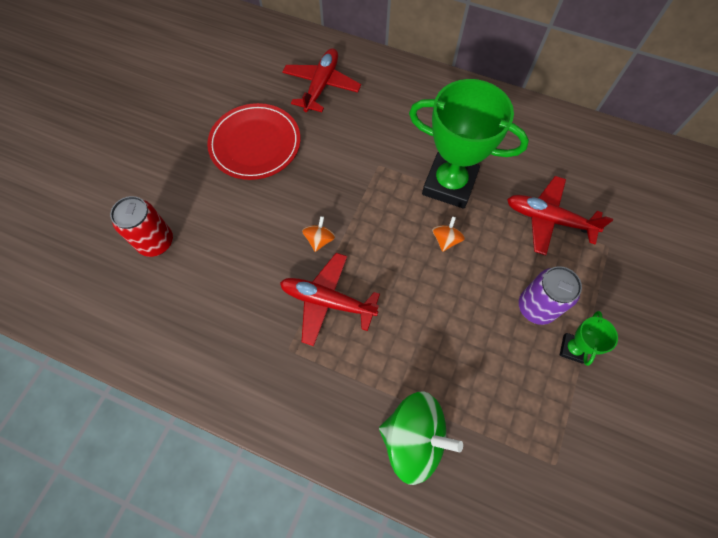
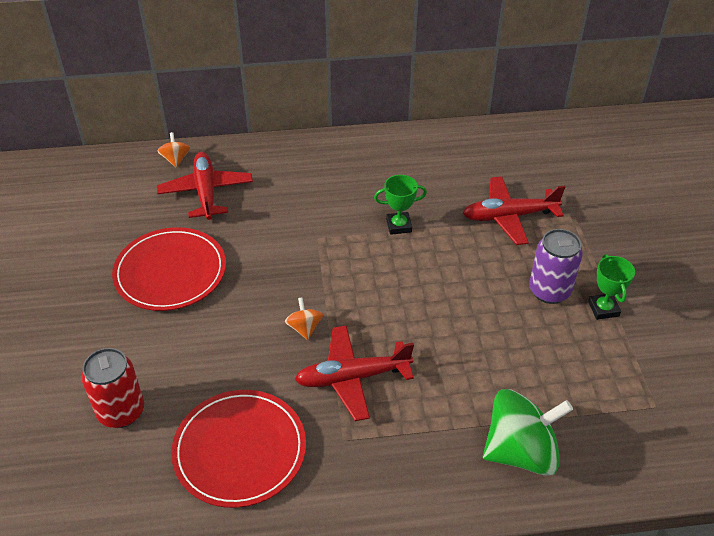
camera: 30 degrees left, 20 degrees down
(213, 317) = (239, 450): none -> red plate
(446, 240) = (429, 273): orange spinning top -> orange spinning top (175, 159)
(449, 184) = (399, 226): green trophy -> green trophy, size x0.45

